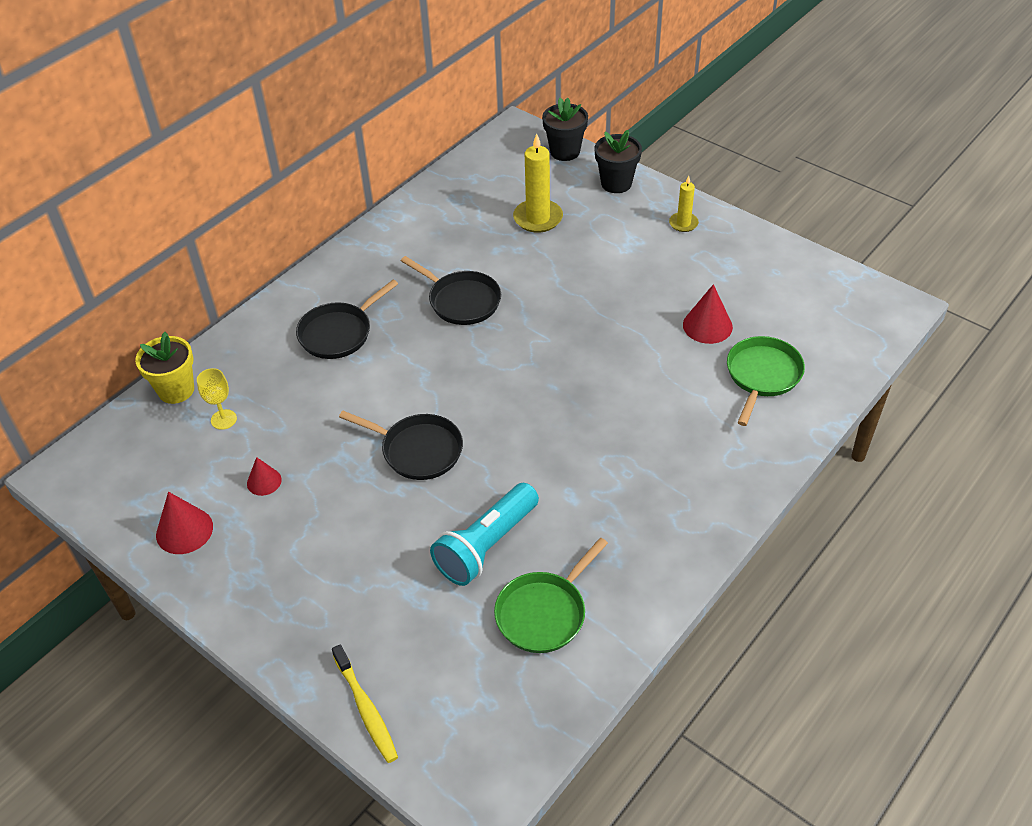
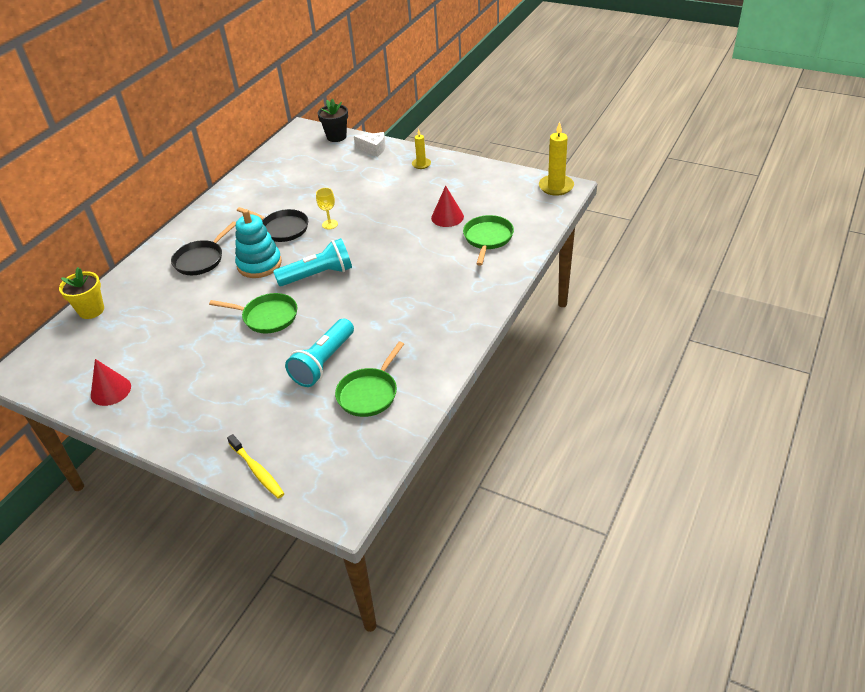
camera: 10 degrees left, 5 degrees down
(223, 419) = (128, 322): yellow goblet -> yellow goblet (330, 224)
(264, 481) = (163, 352): red cone -> none
(418, 450) = (267, 317): black pan -> green pan
(420, 357) = (259, 264): none -> turquoise stacking toy
(501, 392) = (318, 275): none -> turquoise flashlight
(538, 218) = (325, 175): yellow candle -> yellow candle (556, 187)
(616, 183) = (373, 149): black flower pot -> white cheese

